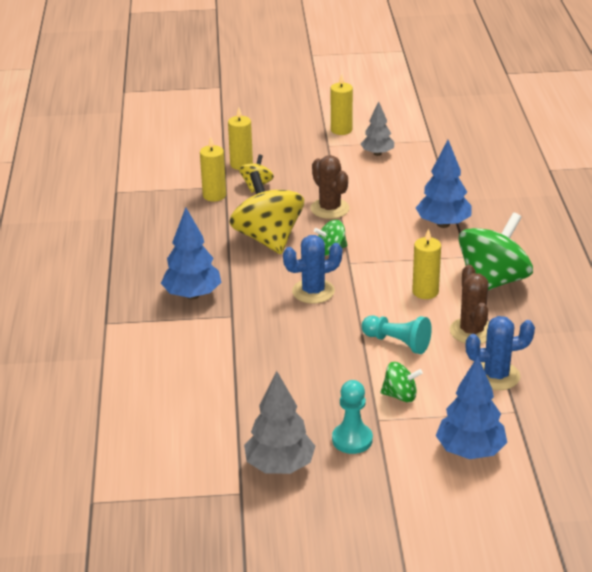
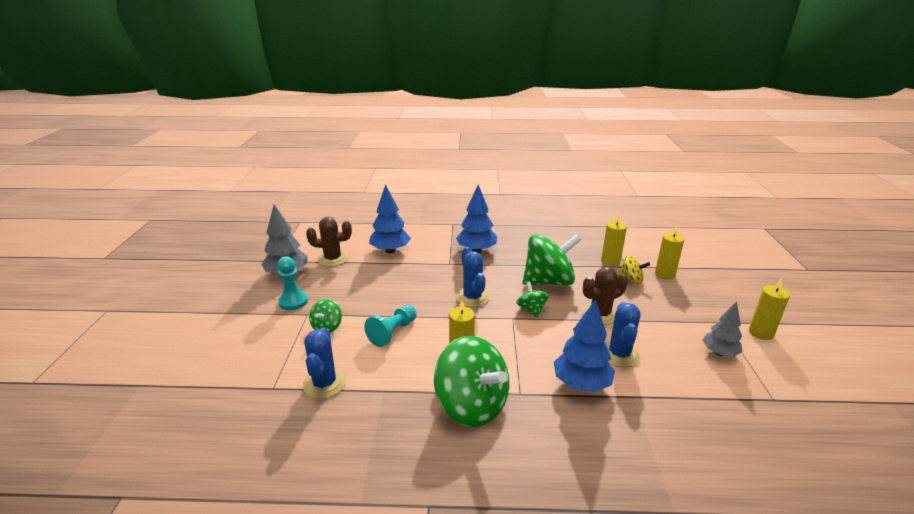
camera: 95 degrees right, 5 degrees down
(268, 239) = (548, 281): yellow spinning top -> green spinning top
(394, 202) = (619, 354): none -> blue cactus
(470, 451) = (244, 354): blue tree -> blue tree (390, 250)
(472, 331) = (393, 378): brown cactus -> brown cactus (332, 259)

